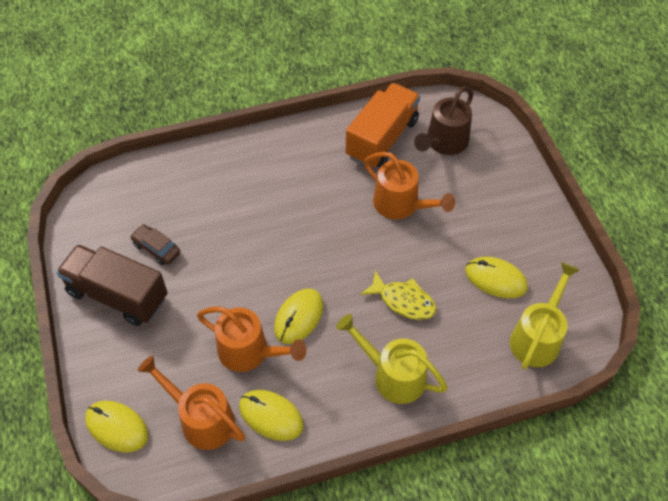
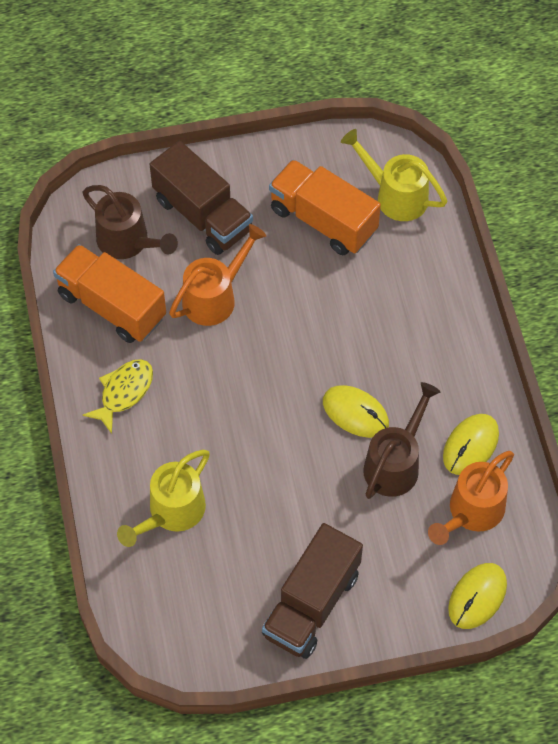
camera: 85 degrees left, 5 degrees up
(156, 248) = (248, 563): brown car -> none
(250, 352) = (396, 463): orange watering can -> brown watering can
(392, 375) = (430, 330): yellow watering can -> yellow watering can (171, 513)
(403, 301) = (343, 310): yellow fish -> yellow fish (124, 392)
(481, 189) = (202, 215): none -> brown truck
(495, 279) = (323, 220): yellow mouse -> orange truck

